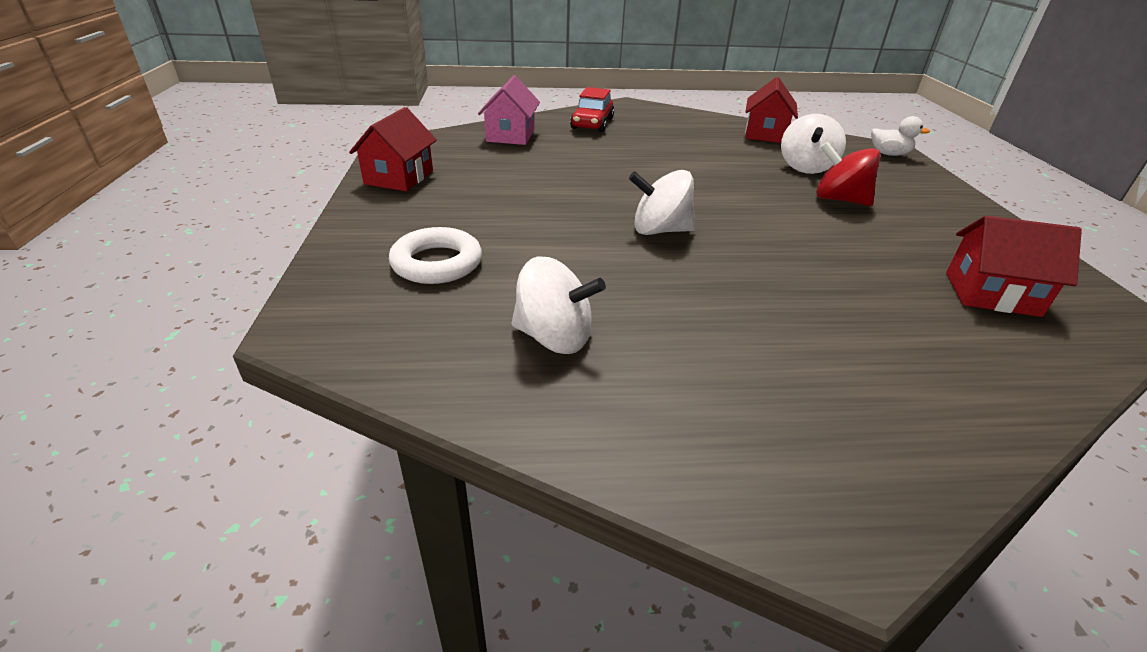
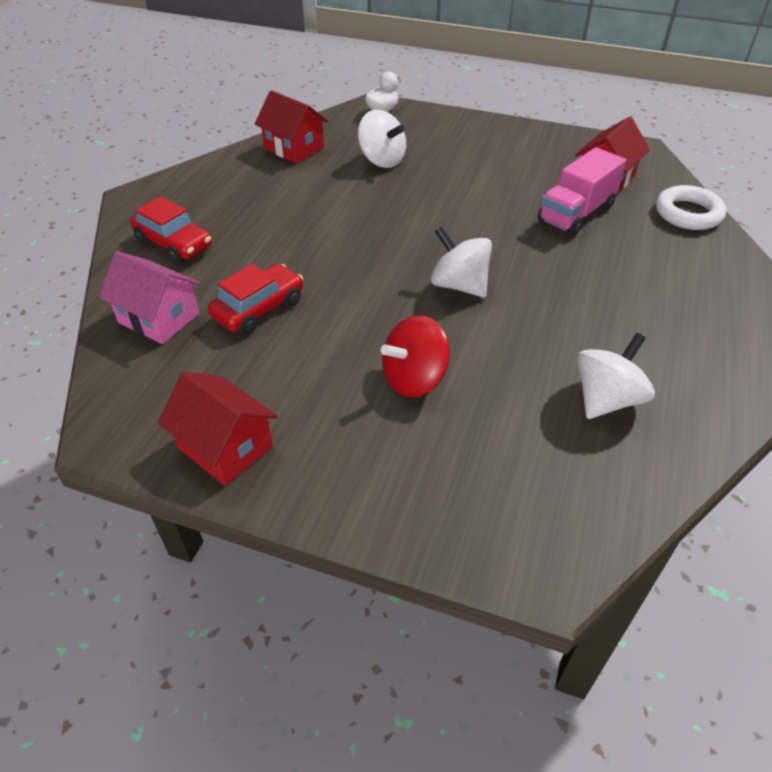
camera: 65 degrees left, 10 degrees up
(437, 263) = (460, 449): white ring -> white ring (688, 213)
(547, 160) = (259, 308): none -> red car
(659, 230) = (459, 285): white spinning top -> white spinning top turned 105 degrees clockwise
(839, 200) = (451, 172): red spinning top -> red spinning top (414, 379)
(876, 281) = (576, 214): none -> pink truck

